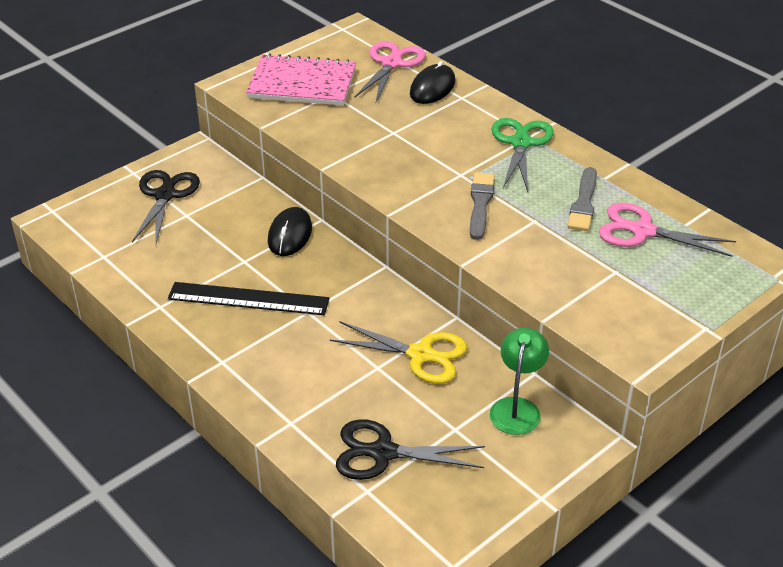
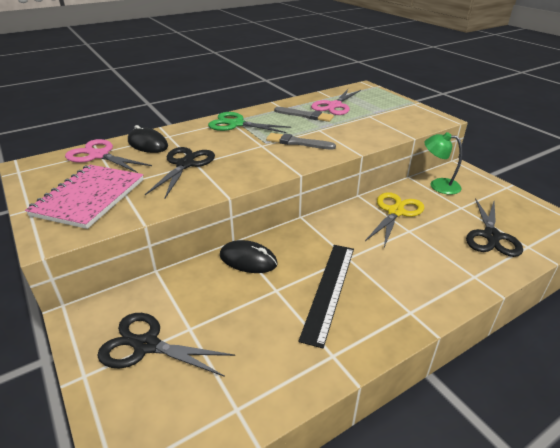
camera: 80 degrees left, 5 degrees down
(388, 125) = (185, 164): none -> black scissors

